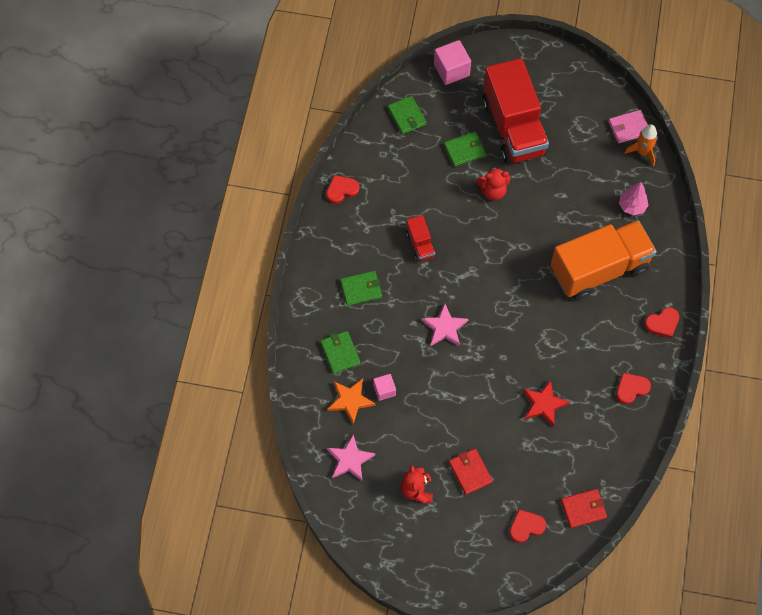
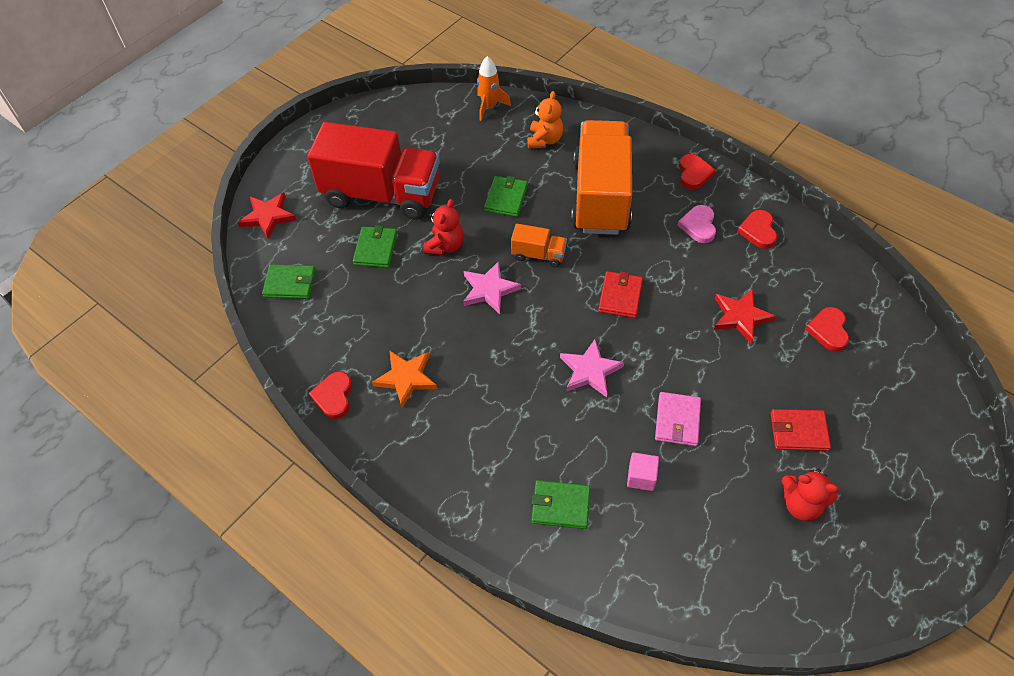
camera: 60 degrees left, 10 degrees down
(350, 400) = (636, 526): orange star -> orange star (406, 378)
(350, 460) = (724, 568): pink star -> pink star (489, 290)
(361, 289) = (484, 438): green wallet -> green wallet (506, 198)
(420, 244) = (465, 346): red truck -> none
(451, 70) = (268, 216): pink cube -> red star
(520, 253) = (538, 255): none -> orange truck
(526, 526) = (895, 405): red heart -> red heart (828, 330)
(583, 509) = (890, 337): red wallet -> red wallet (620, 296)
(611, 346) = (698, 226): none -> pink heart
(628, 128) = (454, 105): pink wallet -> pink wallet (677, 420)
(632, 206) = (544, 140): pink tree -> orange teddy bear

